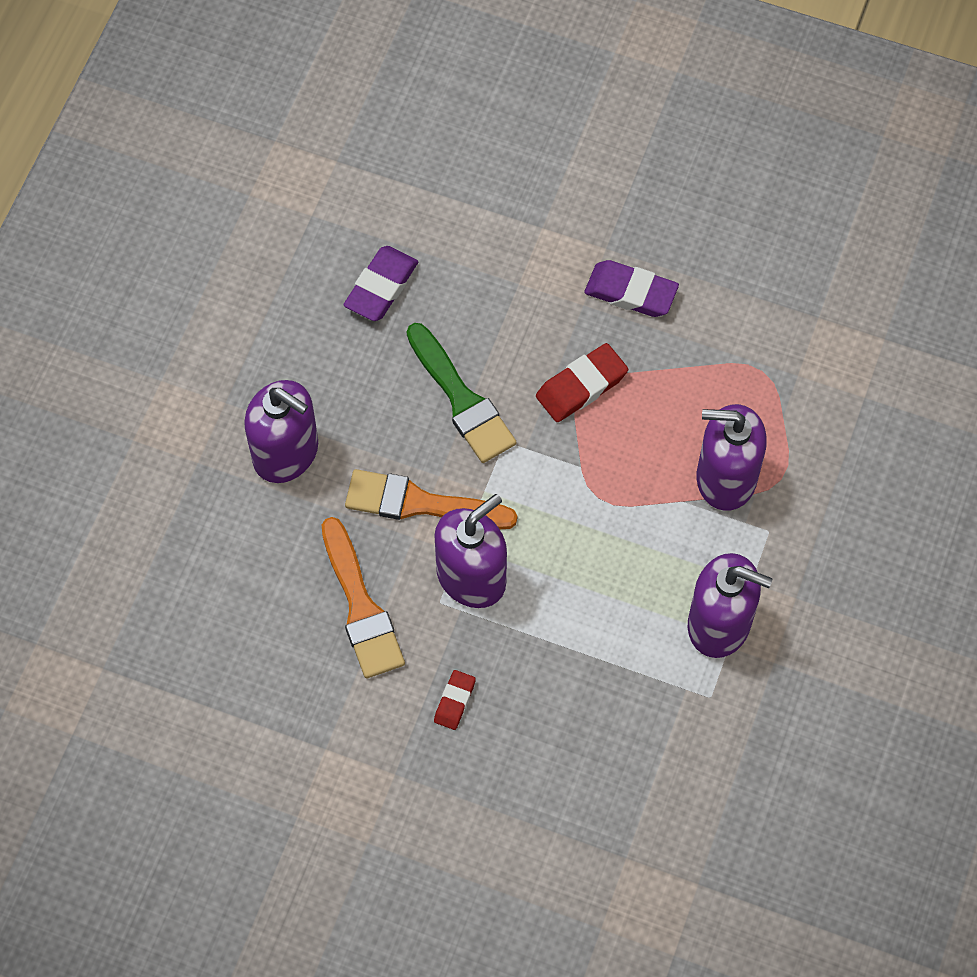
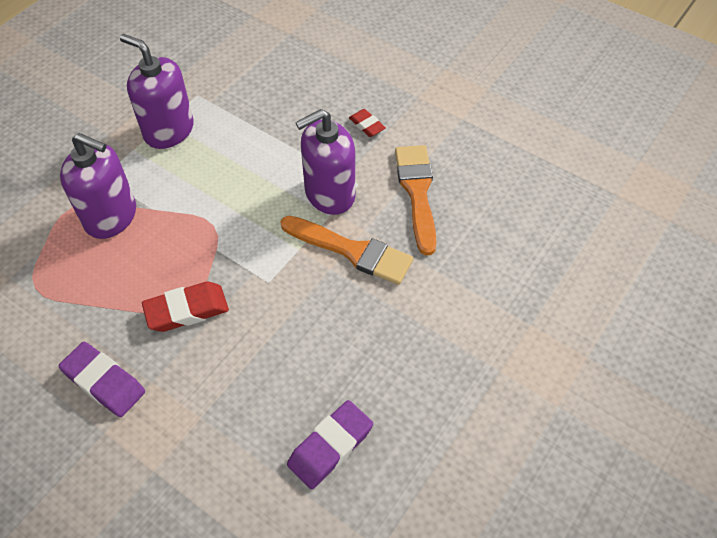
camera: 165 degrees left, 10 degrees down
(286, 452) = (453, 314): purple soap dispenser -> none
(454, 701) = (367, 125): red eraser -> red eraser turned 75 degrees counterclockwise
(462, 400) = (291, 323): green brush -> none

